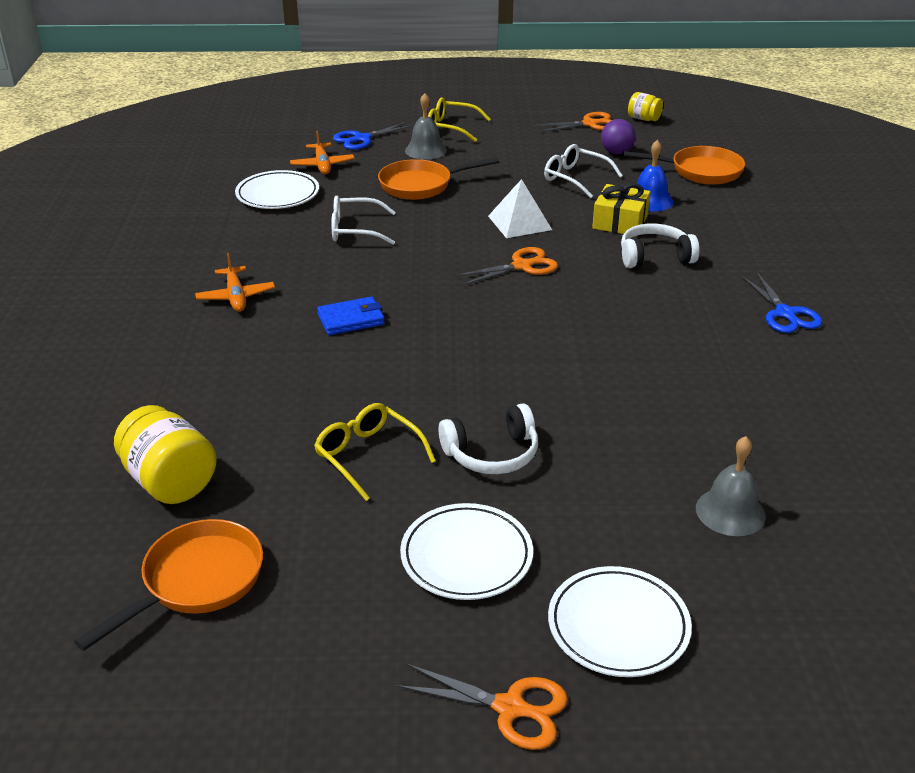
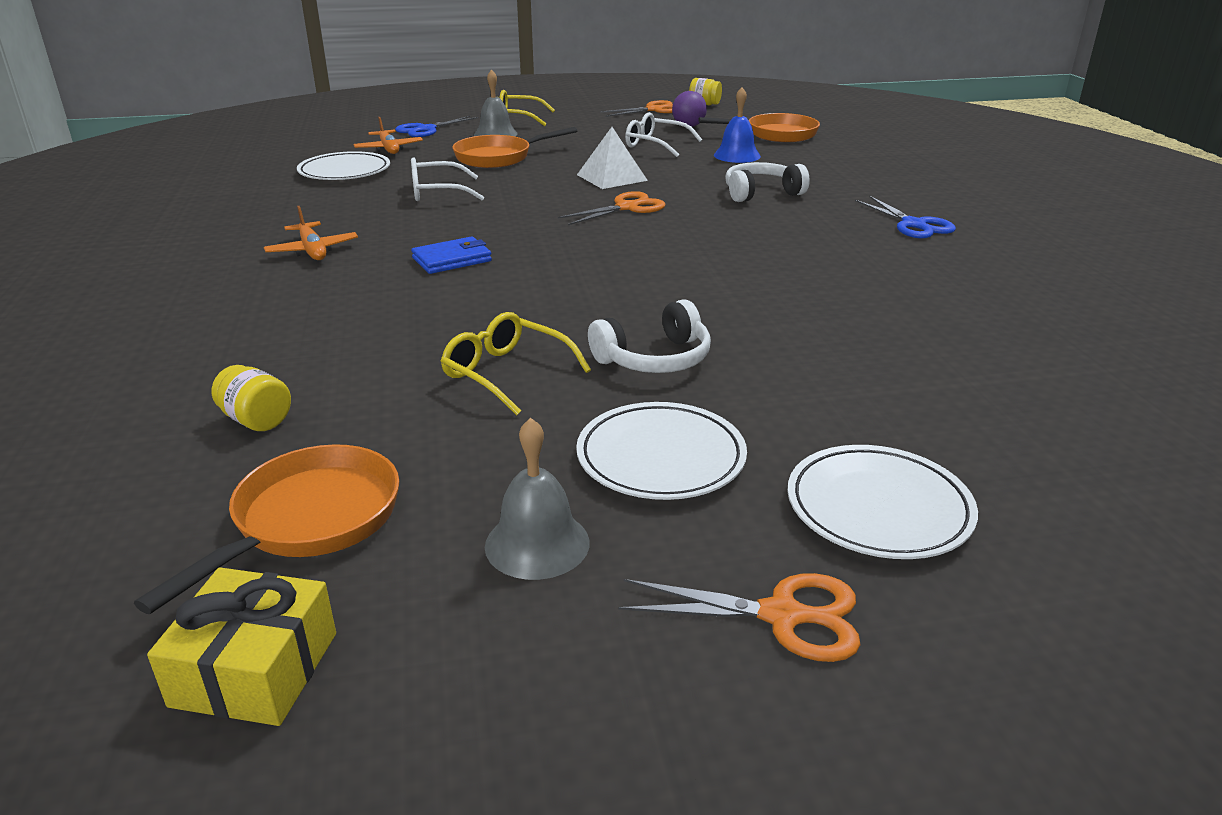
camera: 10 degrees left, 5 degrees down
(170, 482) = (256, 420): yellow jar -> yellow jar, size x0.57
(620, 222) = (714, 171): yellow gift -> yellow gift (255, 669)
(730, 512) = (949, 386): grey bell -> grey bell (537, 544)

